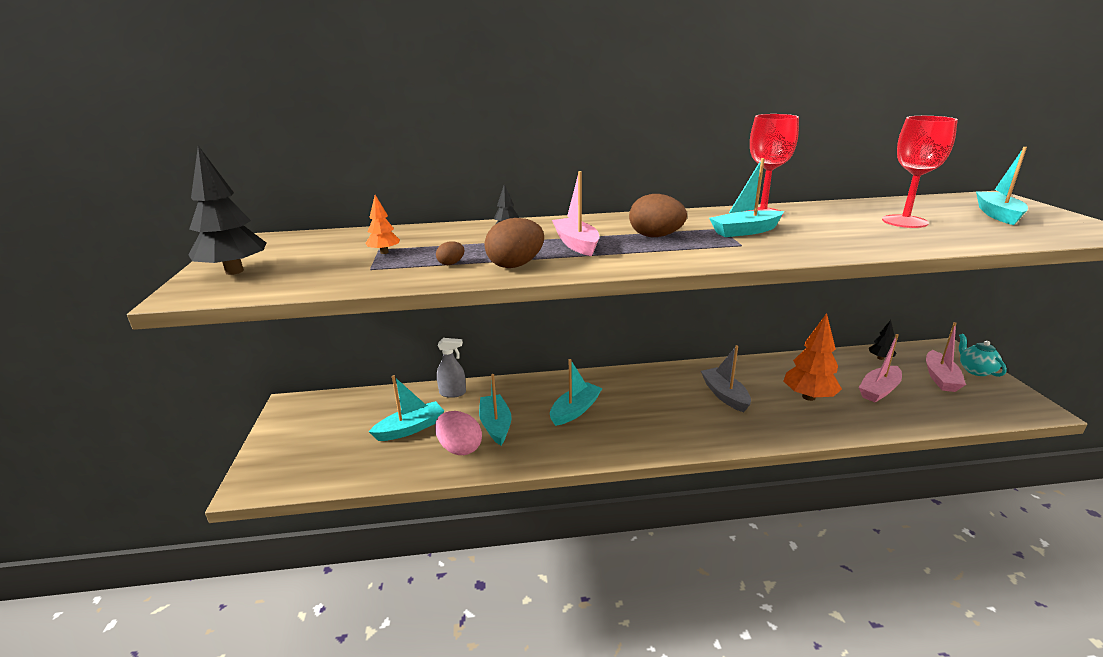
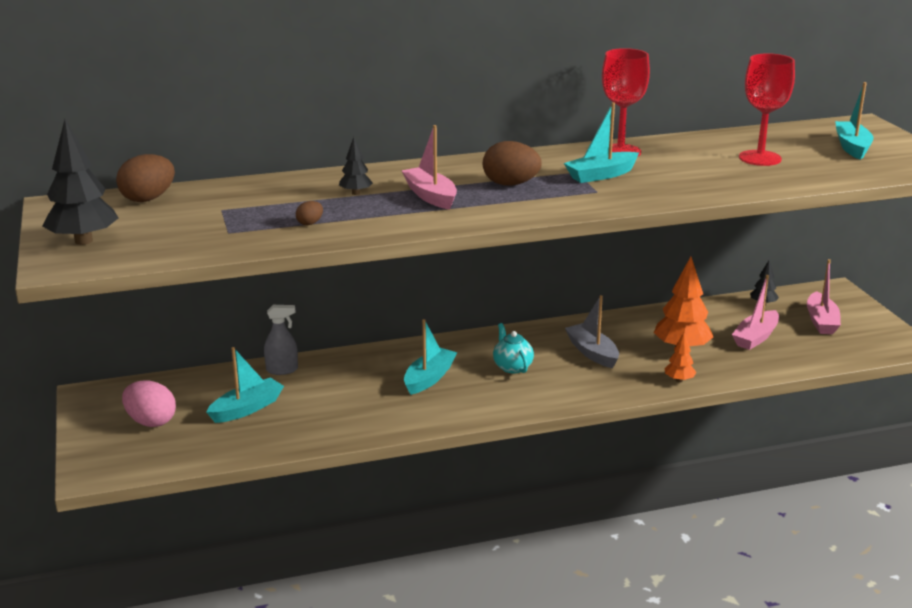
camera: 10 degrees left, 0 degrees up
(384, 252) = (230, 213): orange tree -> orange tree (679, 380)
(459, 448) = (310, 423): pink egg -> pink egg (151, 422)
(496, 425) = (343, 399): turquoise boat -> none
(516, 265) = (377, 222): brown egg -> brown egg (148, 199)
(975, 370) = (859, 311): turquoise teapot -> turquoise teapot (512, 367)

